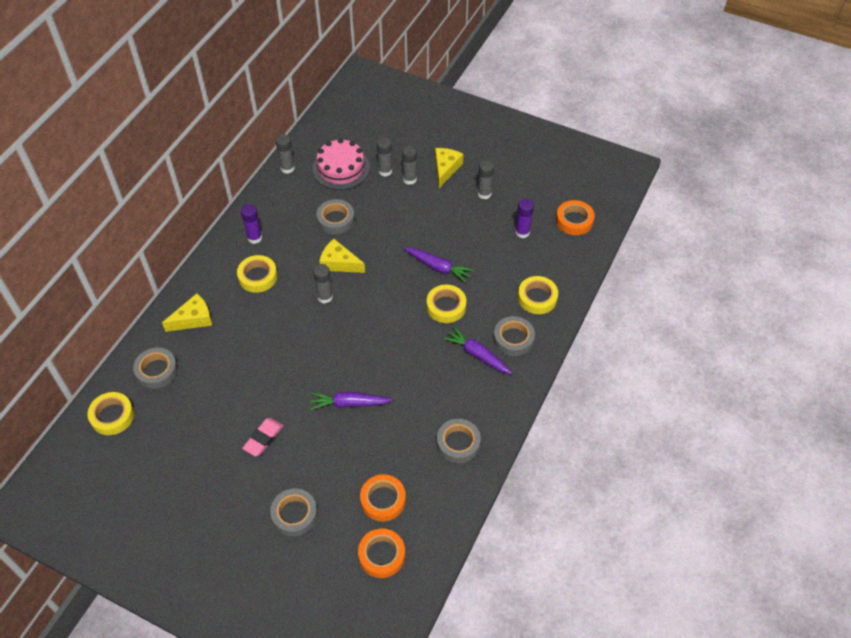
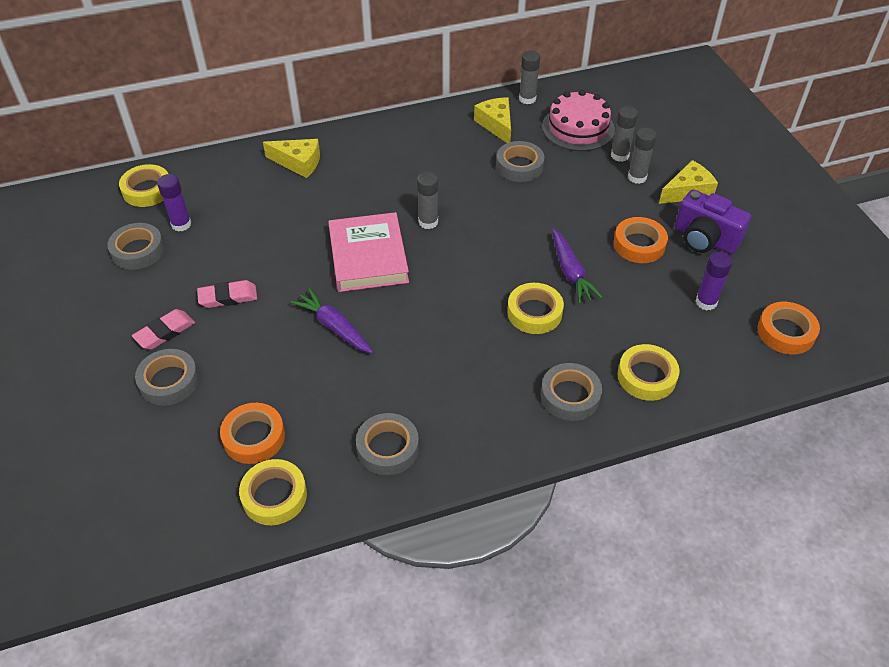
camera: 45 degrees right, 5 degrees down
(157, 371) = (221, 181): grey tape -> grey tape (138, 250)
(253, 490) = (165, 332): none -> pink eraser
(255, 238) = (428, 135): purple glue stick -> purple glue stick (181, 224)
(258, 276) = (391, 166): yellow tape -> yellow tape (274, 496)
(316, 346) = (368, 257): none -> pink book
(339, 263) = (477, 203): yellow cheese -> yellow cheese (496, 125)
(382, 555) = (189, 486): orange tape -> orange tape (639, 244)
(477, 354) = (511, 380): purple carrot -> none
(484, 194) = (704, 239): grey glue stick -> purple camera

